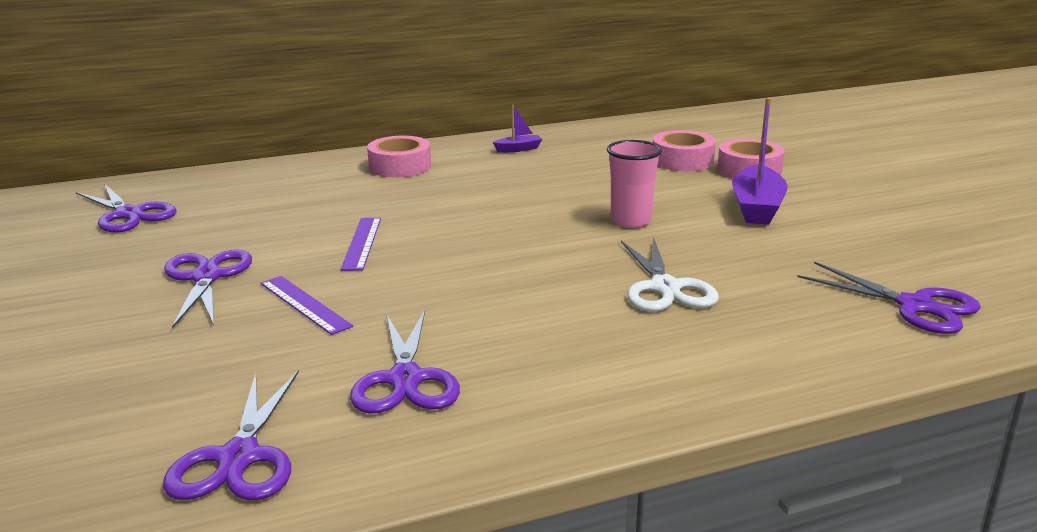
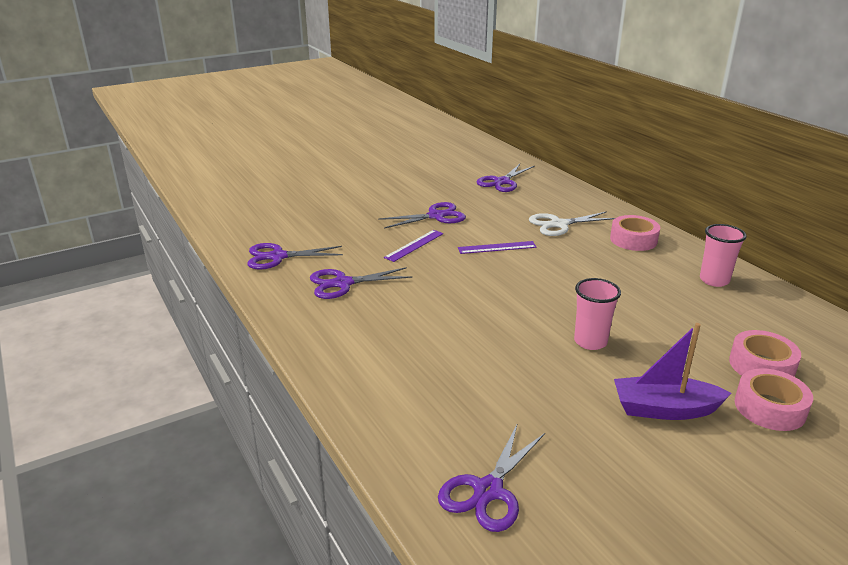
camera: 80 degrees right, 5 degrees up
(518, 149) = (714, 280): purple boat -> pink cup
(665, 288) = (476, 360): white scissors -> white scissors (559, 224)

